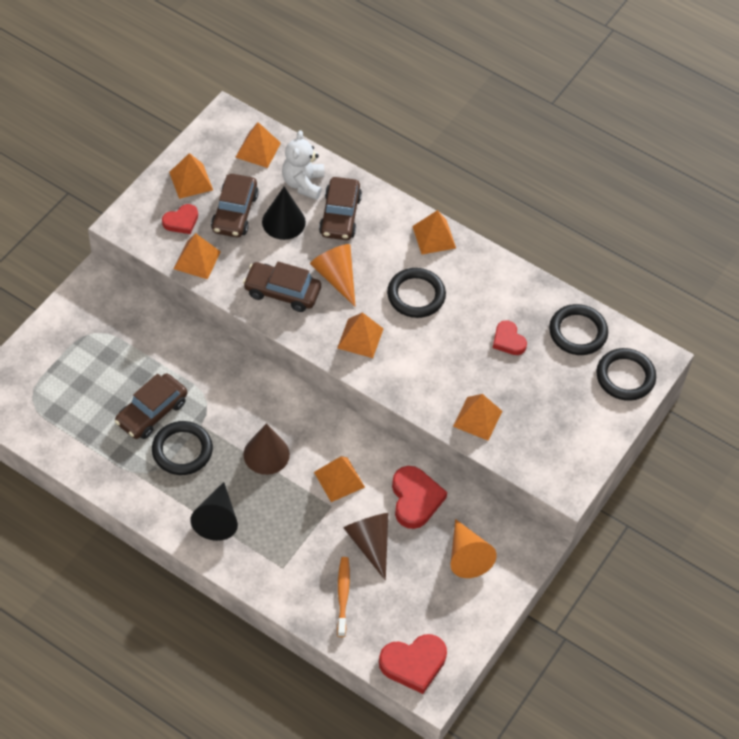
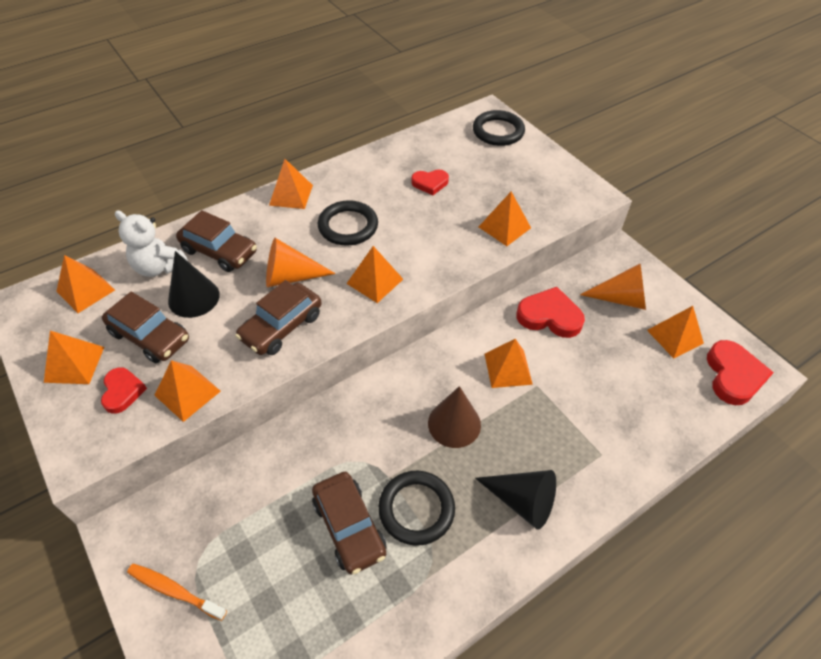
camera: 65 degrees left, 5 degrees down
(343, 595) = (646, 409): orange toothbrush -> orange toothbrush (174, 591)
(370, 544) = (590, 367): brown cone -> none
(439, 609) = (675, 336): none -> orange pyramid
(578, 332) = (442, 142): black ring -> none

